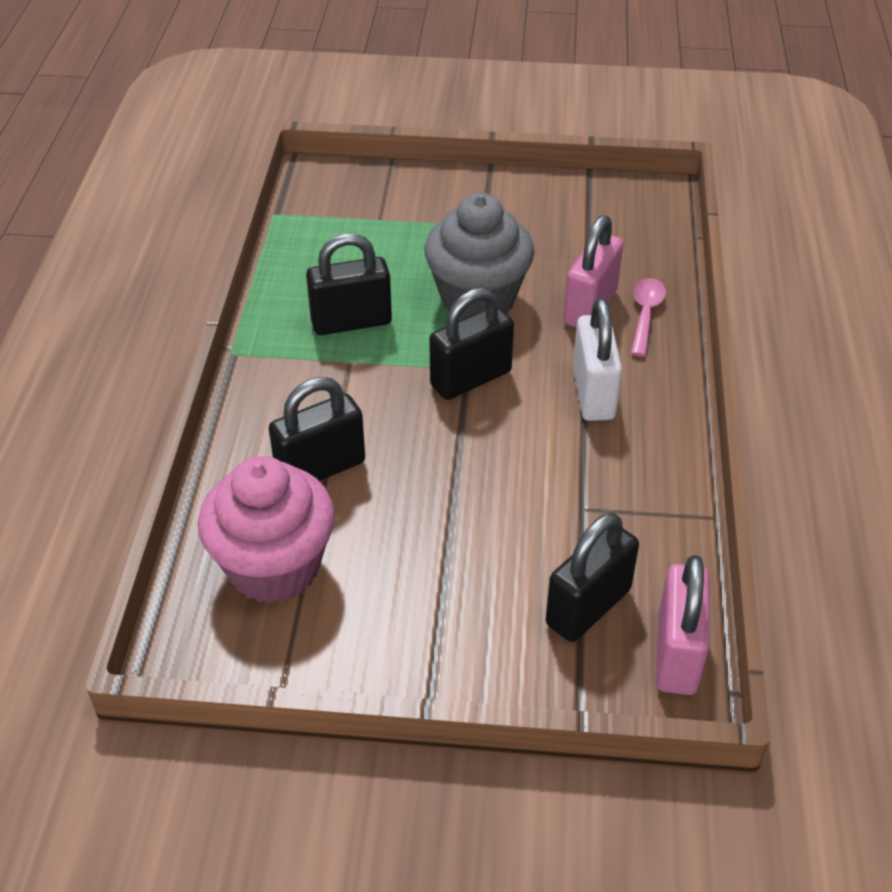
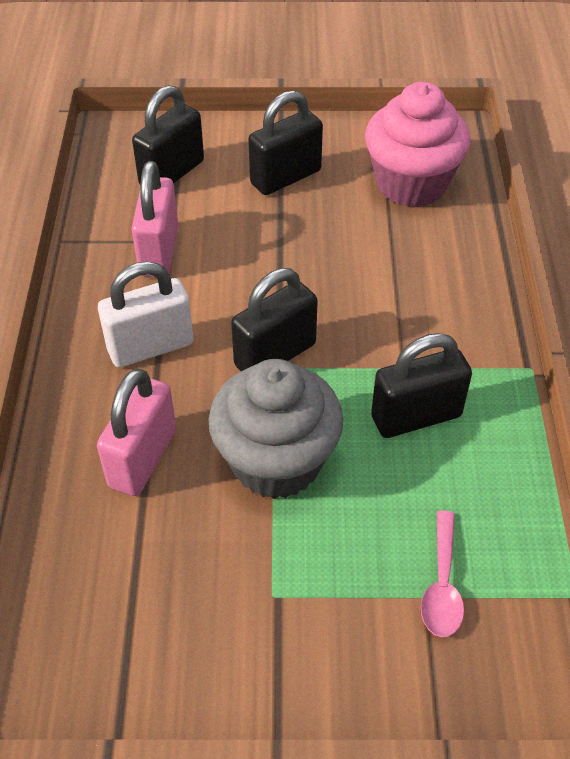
camera: 175 degrees right, 5 degrees up
(320, 468) = (399, 258): black padlock -> black padlock (285, 177)
(593, 393) = (151, 347): white padlock -> white padlock turned 75 degrees clockwise
(645, 315) = (79, 451): pink spoon -> pink spoon (442, 584)
(676, 654) = (112, 151): pink padlock -> pink padlock (159, 251)

